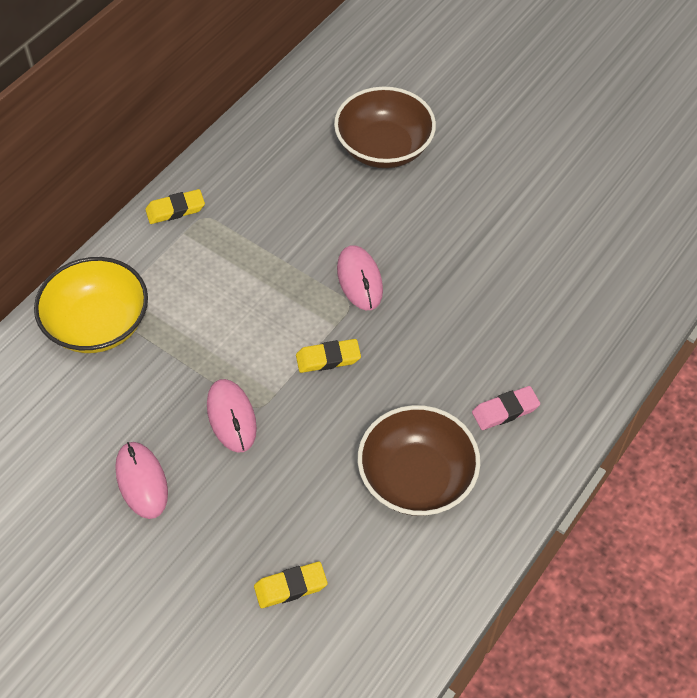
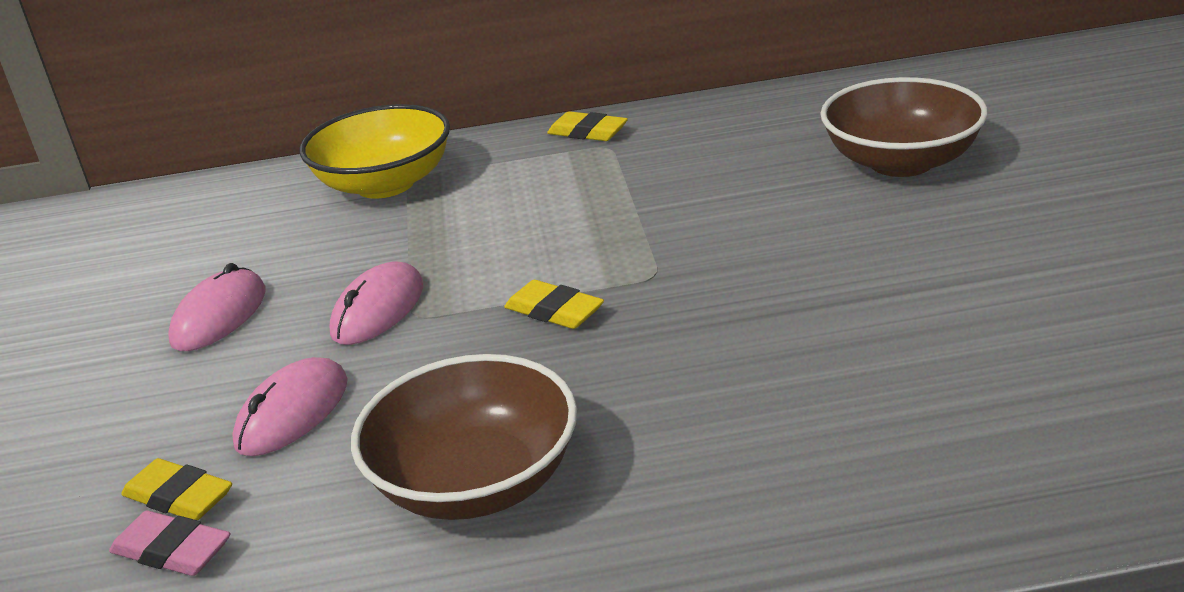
camera: 50 degrees right, 25 degrees down
(359, 280) = (698, 260): pink mouse -> pink mouse (293, 413)
(505, 410) = (701, 481): pink eraser -> pink eraser (172, 550)

